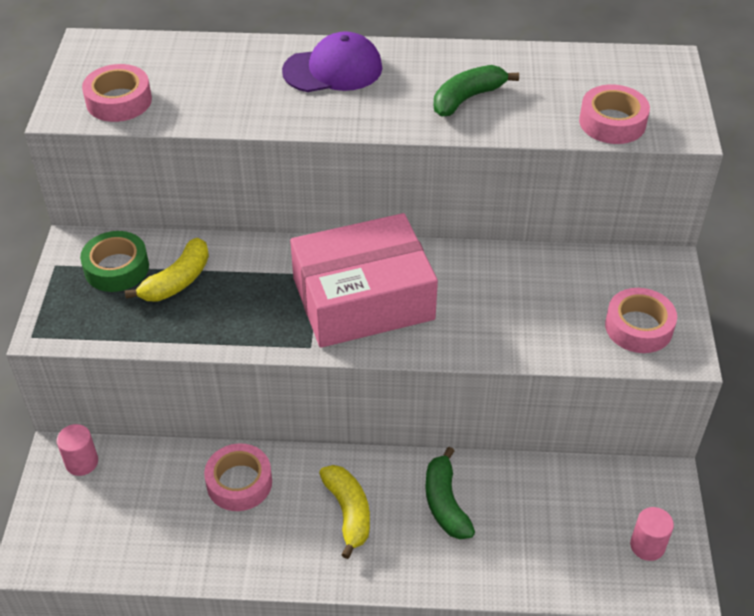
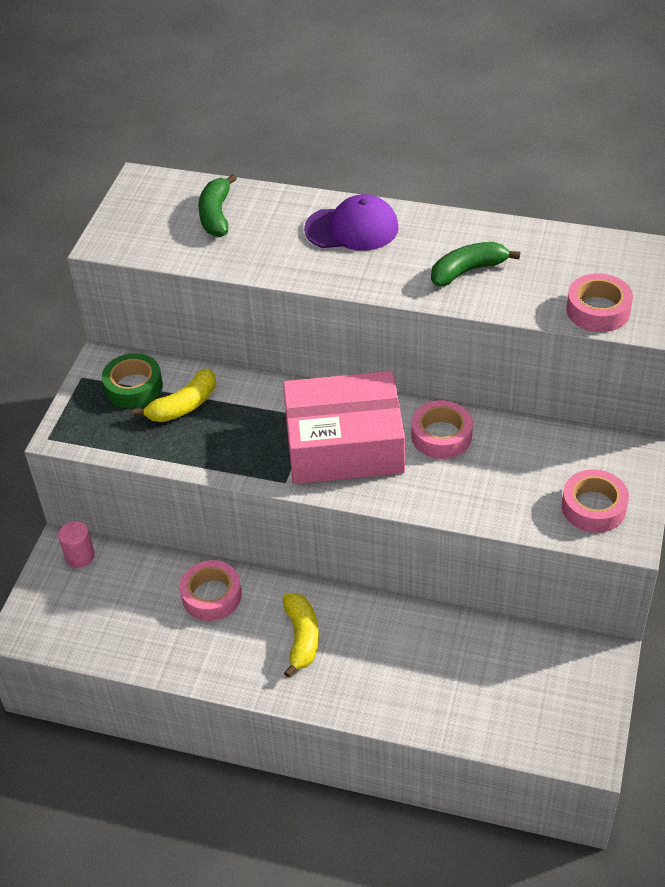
camera: 15 degrees right, 0 degrees up
(119, 101) = (154, 237): pink tape -> pink tape (441, 436)
(445, 503) = (391, 644): green banana -> green banana (216, 215)
(647, 546) = (569, 713): pink cylinder -> none

